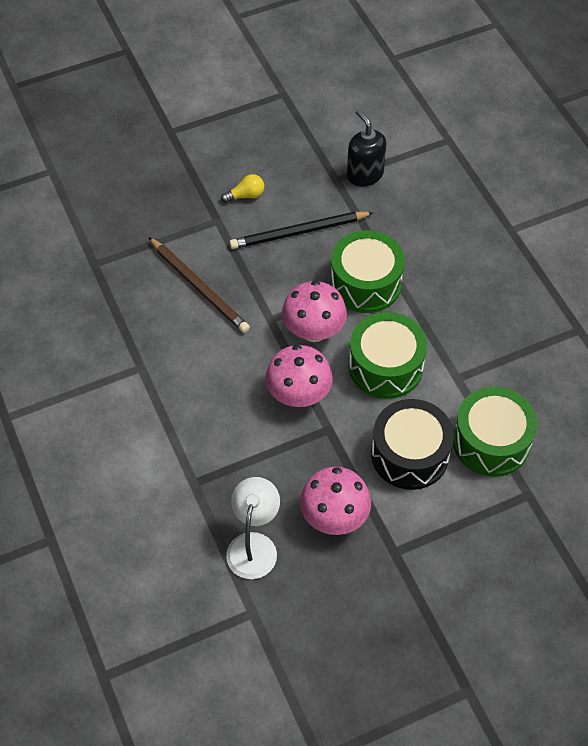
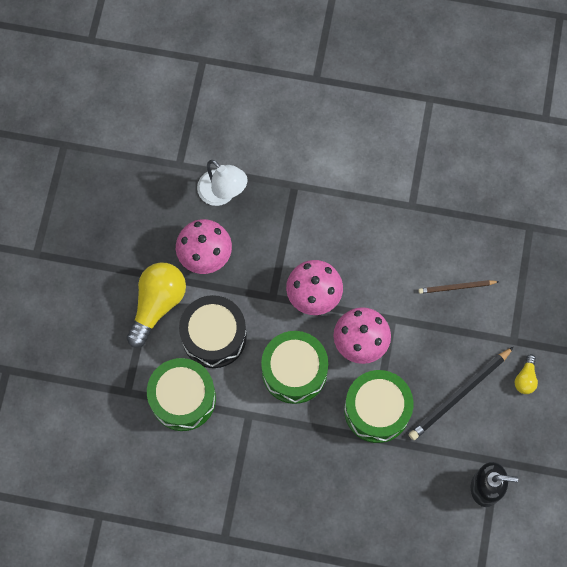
camera: 125 degrees right, 15 degrees up
(199, 287) = (457, 287): brown pencil -> brown pencil, size x0.59
(299, 232) = (460, 394): black pencil -> black pencil turned 150 degrees counterclockwise
(421, 527) = (157, 304): none -> yellow light bulb

